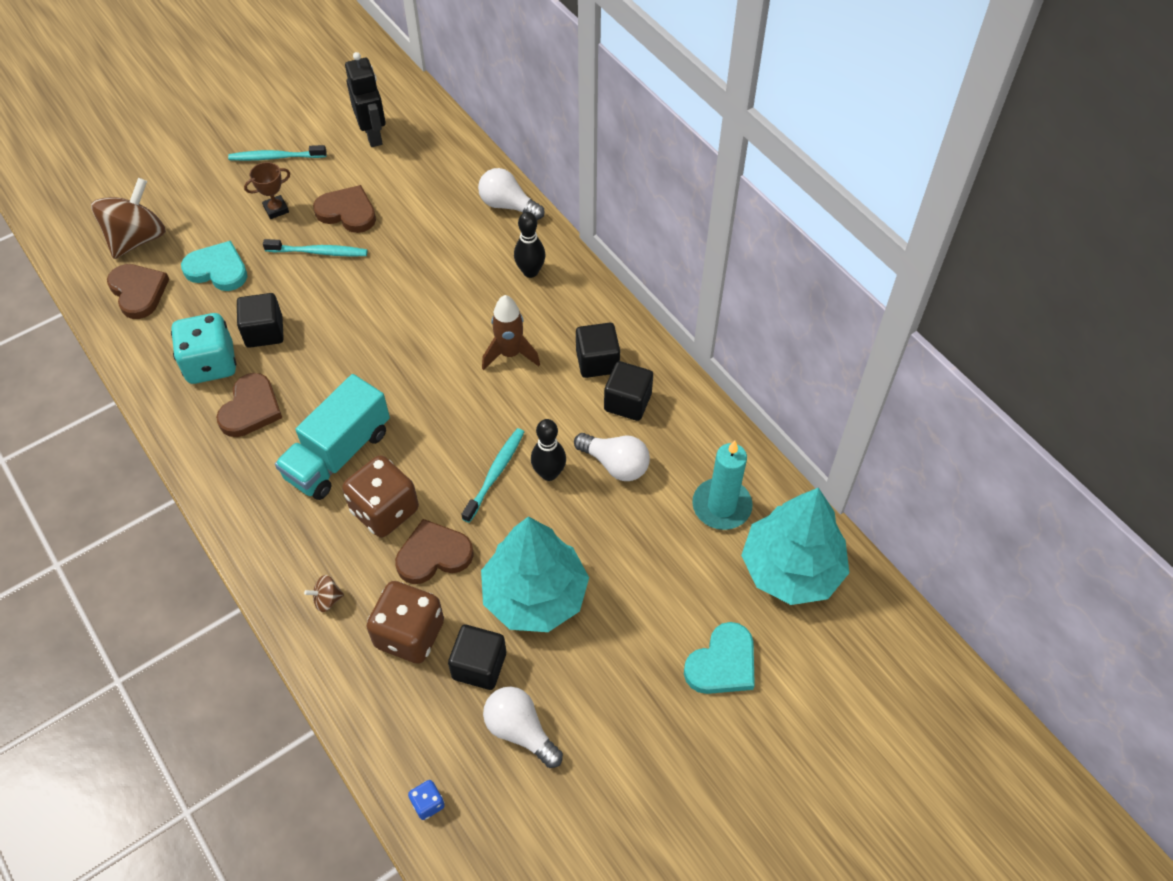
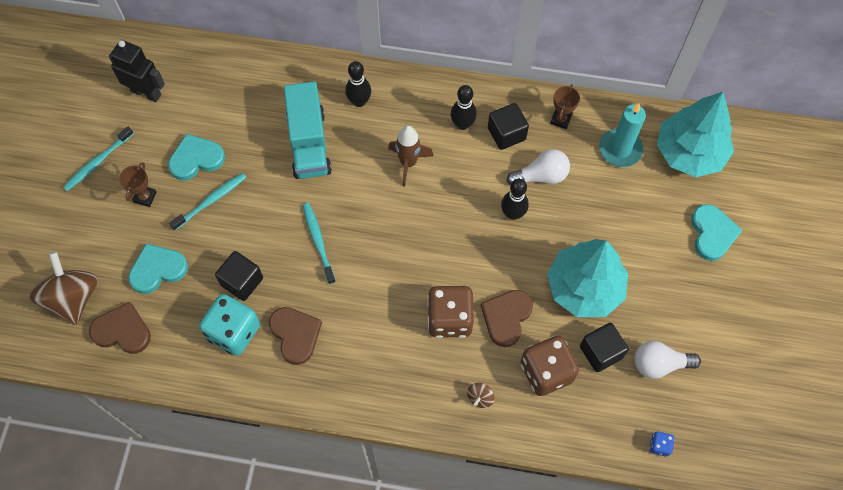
camera: 45 degrees left, 10 degrees up
(338, 454) = (383, 312): turquoise truck -> turquoise truck (309, 143)
(347, 212) = (196, 159): brown heart -> turquoise heart
(495, 473) = (484, 240): turquoise toothbrush -> turquoise toothbrush (318, 241)
(508, 205) = (294, 70): white light bulb -> none
(597, 361) = (462, 124): black cube -> black bowling pin
(695, 432) = (560, 119): none -> brown trophy

